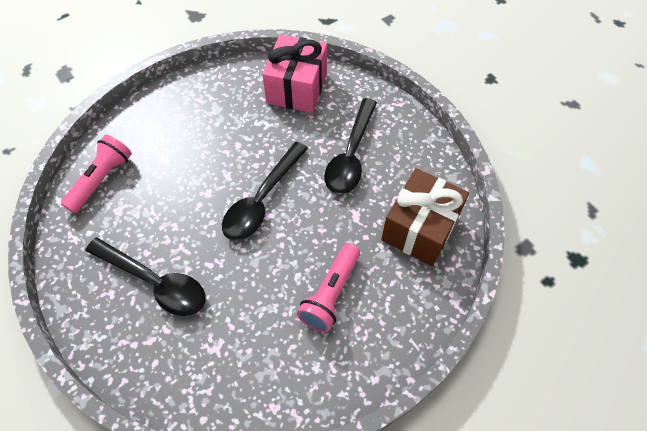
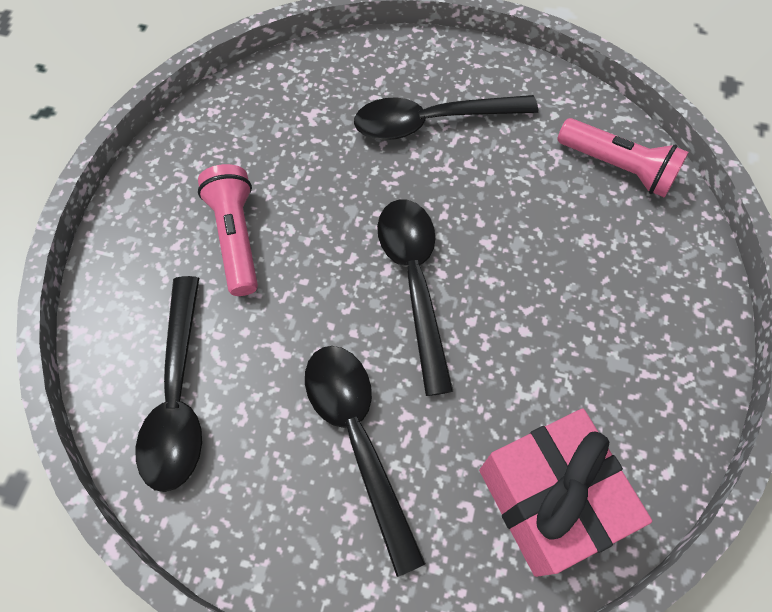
camera: 140 degrees right, 5 degrees up
(102, 180) = (617, 167): pink flashlight -> pink flashlight turned 45 degrees counterclockwise
(420, 228) = (178, 396): brown gift -> black spoon

